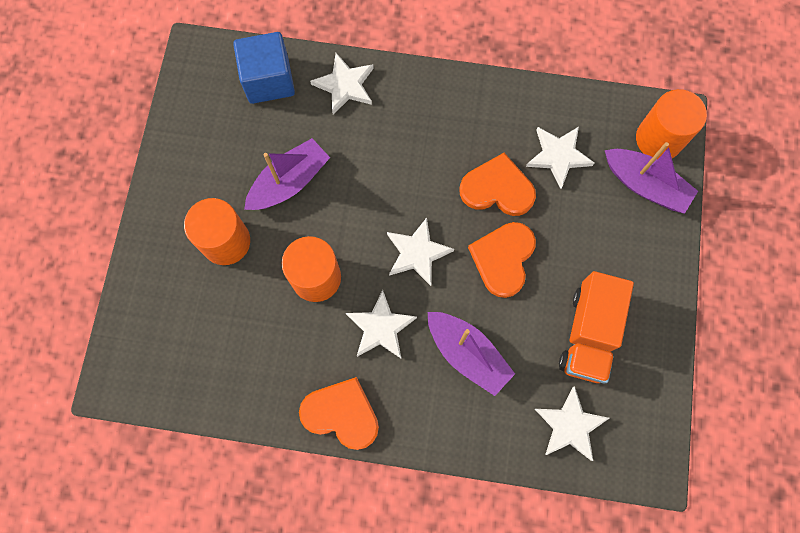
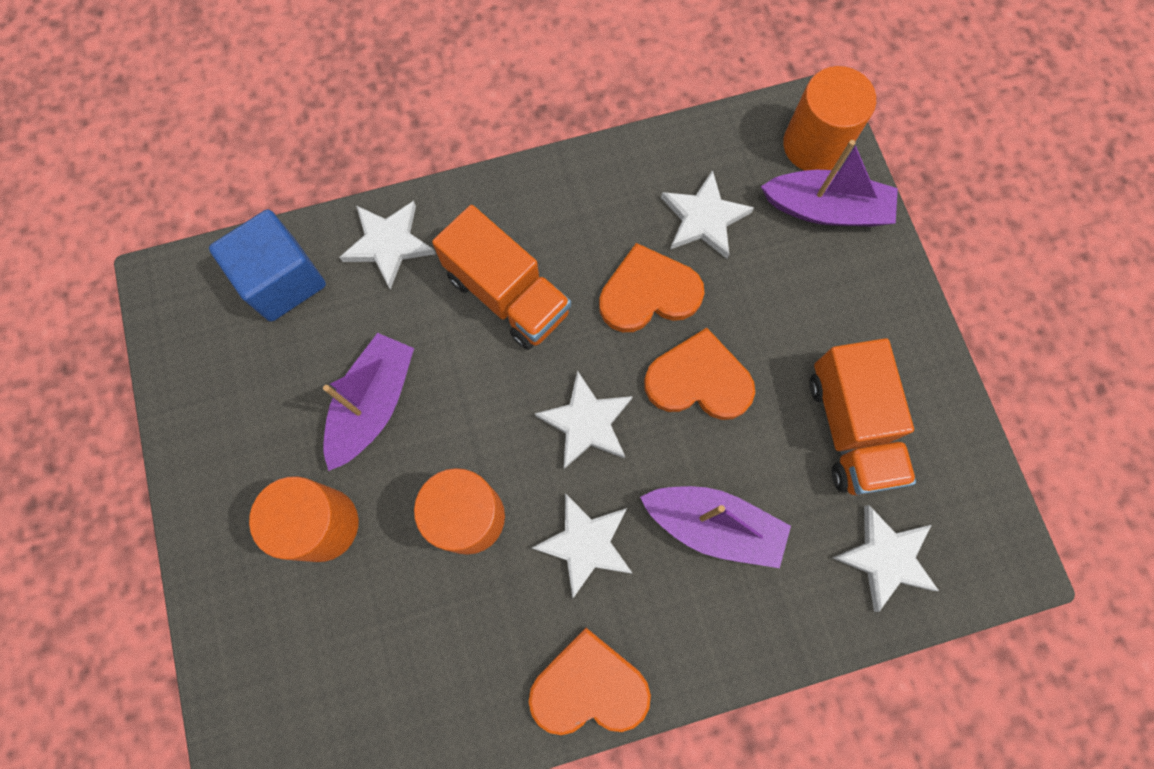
camera: 25 degrees left, 0 degrees up
(405, 150) = (507, 294): none -> orange truck
(503, 259) = (699, 380): orange heart -> orange heart turned 105 degrees clockwise

